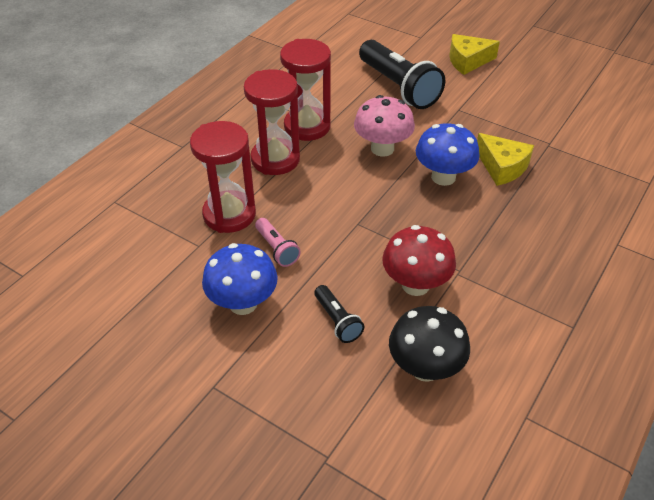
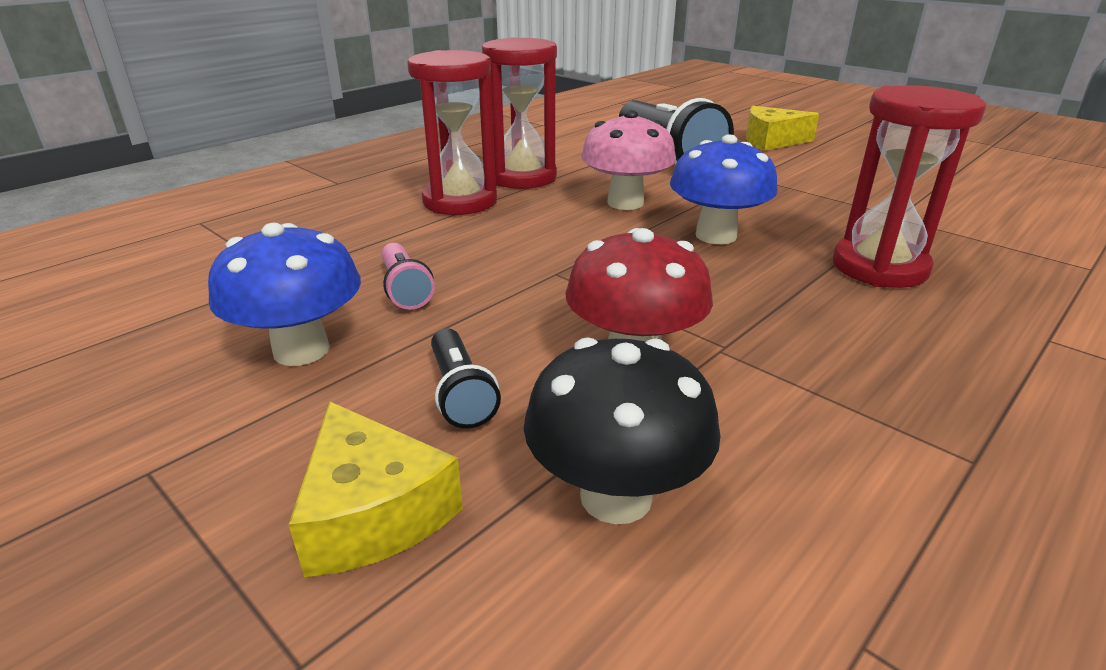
camera: 10 degrees right, 15 degrees down
(229, 214) = (355, 247): red hourglass -> red hourglass (879, 267)
(502, 167) = (817, 233): yellow cheese -> yellow cheese (372, 512)

